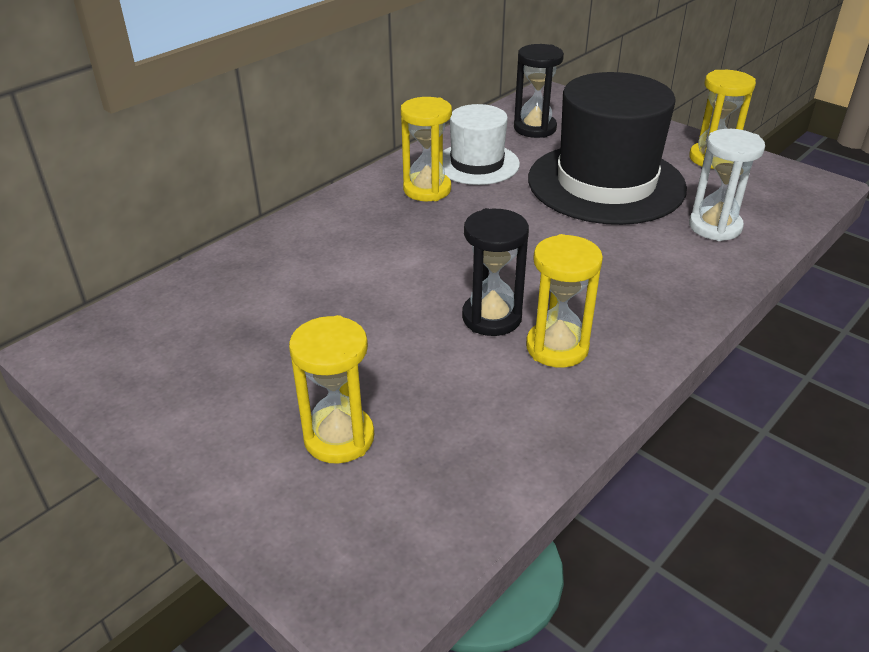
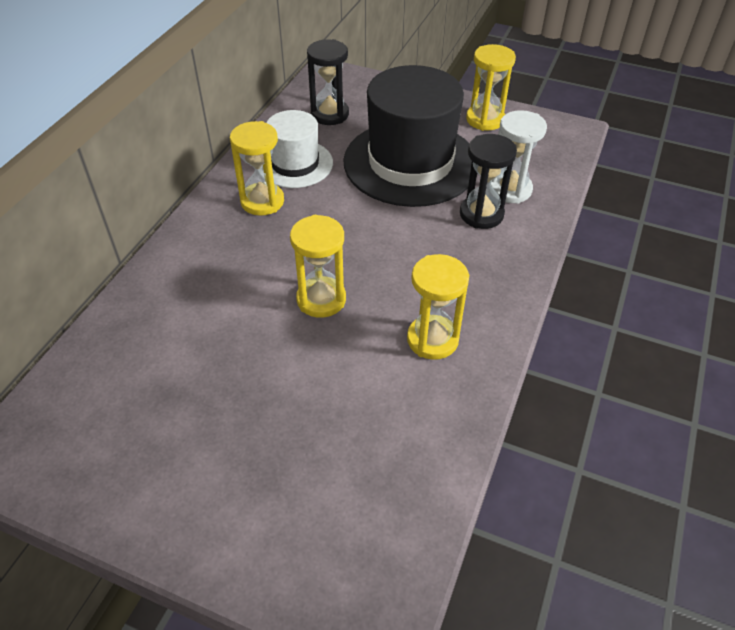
camera: 20 degrees left, 10 degrees up
(339, 437) = (293, 477): yellow hourglass -> yellow hourglass (321, 299)
(491, 317) = (370, 323): black hourglass -> black hourglass (481, 214)

